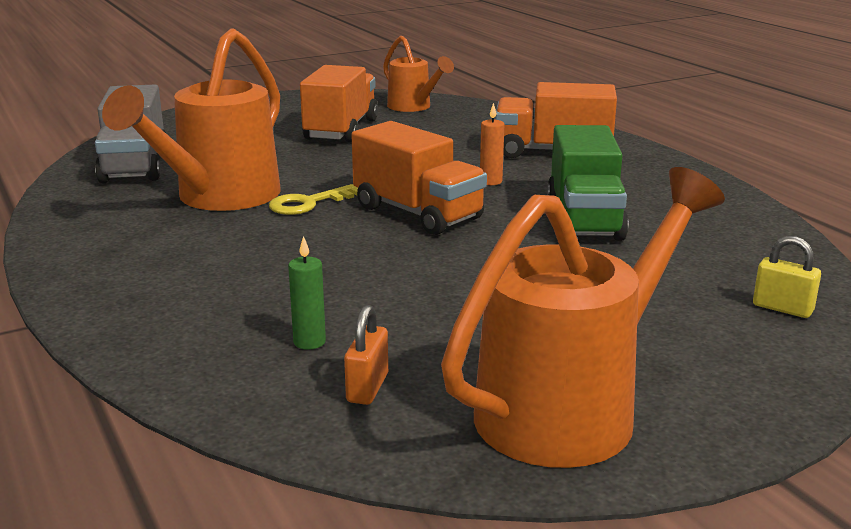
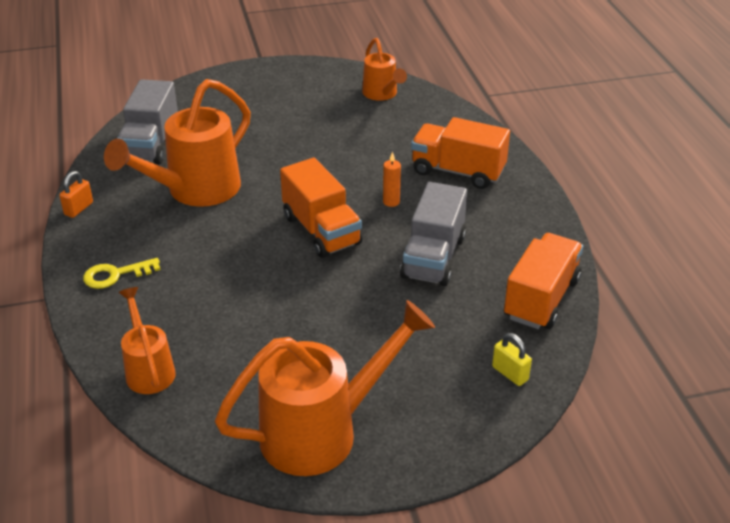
camera: 15 degrees right, 15 degrees up
(243, 378) = (148, 370): none -> orange watering can
(308, 203) = (252, 207): yellow key -> yellow key (116, 275)
(309, 342) = (197, 347): green candle -> none
(341, 130) = (313, 118): orange truck -> orange truck (541, 299)
(367, 388) = (214, 392): orange padlock -> orange padlock (79, 209)
(584, 219) = (433, 257): green truck -> grey truck

